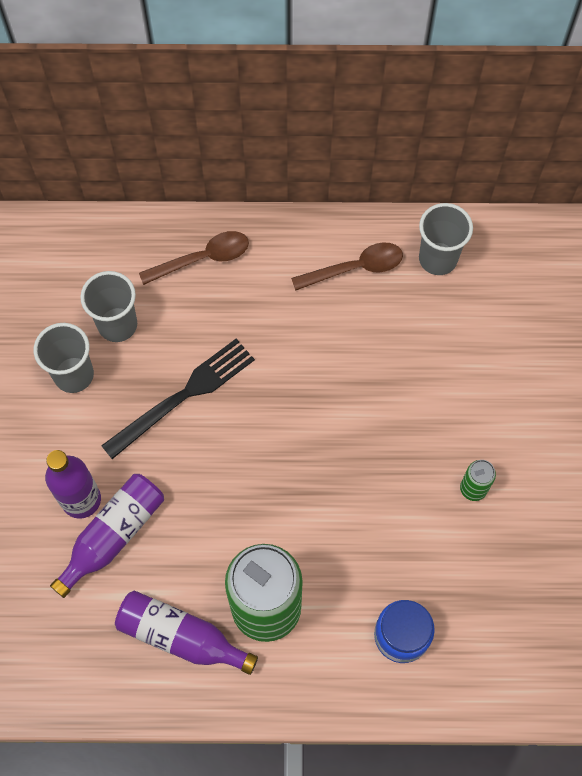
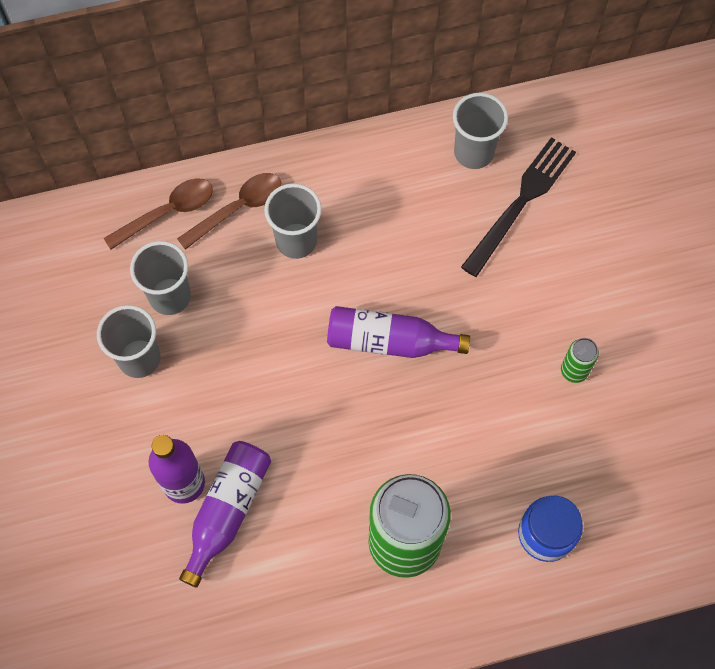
camera: 15 degrees left, 0 degrees up
(181, 636) = (326, 594): purple bottle -> purple bottle (389, 341)
(183, 396) = (258, 351): black fork -> black fork (521, 202)
(247, 301) = (296, 241): none -> grey cup
(355, 268) = (394, 181): brown spoon -> brown spoon (167, 212)

